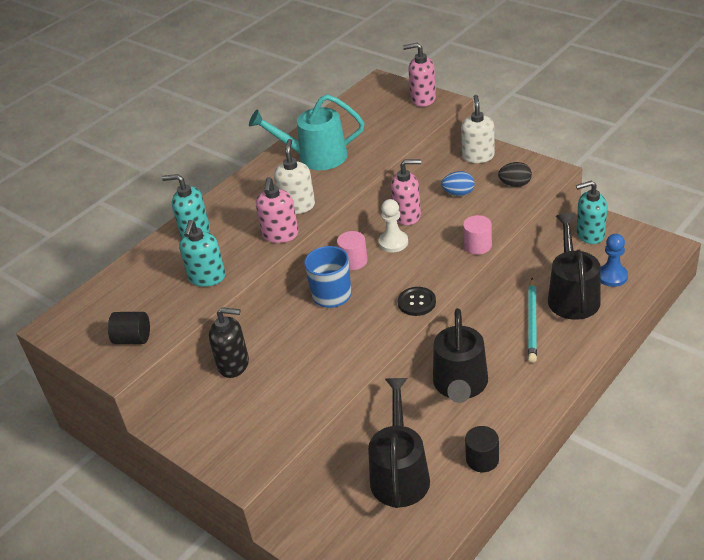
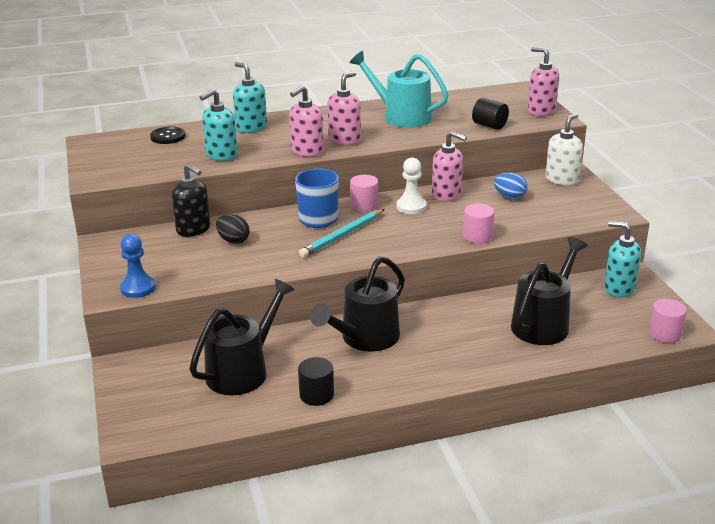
camera: 30 degrees right, 10 degrees down
(133, 339) = (126, 168): black cylinder -> black cylinder (489, 125)
(297, 206) = (344, 139): white soap dispenser -> pink soap dispenser
(416, 302) = (376, 251): black button -> black button (168, 136)
(515, 184) = (568, 210): black egg -> black egg (233, 240)
(532, 322) = (482, 325): turquoise pencil -> turquoise pencil (342, 235)
(612, 276) = (600, 326): blue pawn -> blue pawn (138, 288)
(659, 258) = (664, 334): none -> pink cylinder

